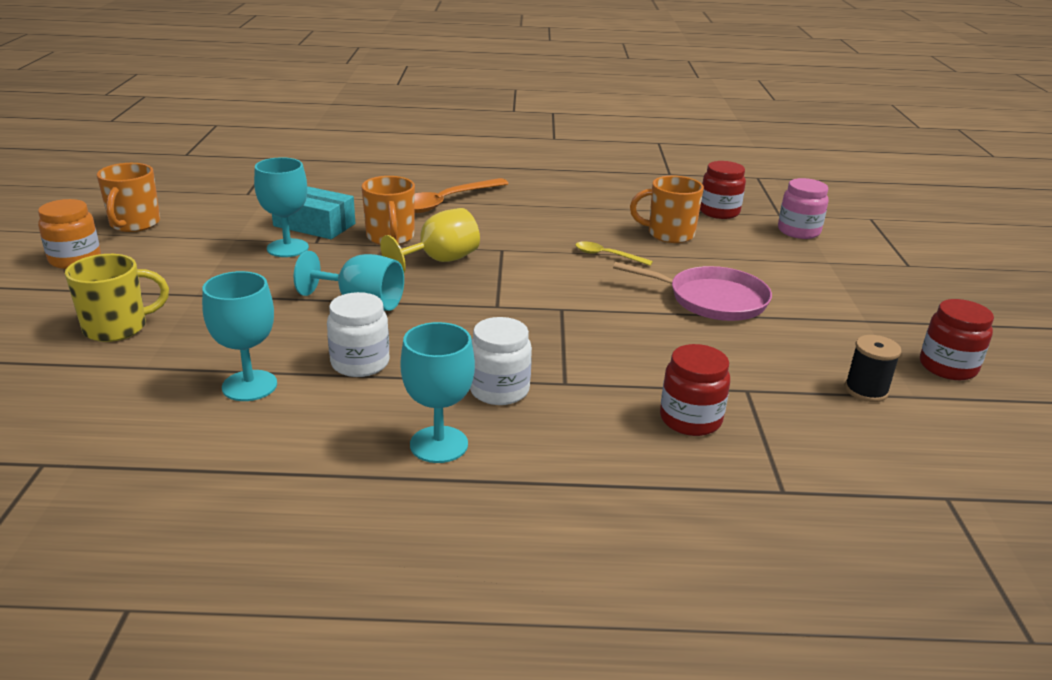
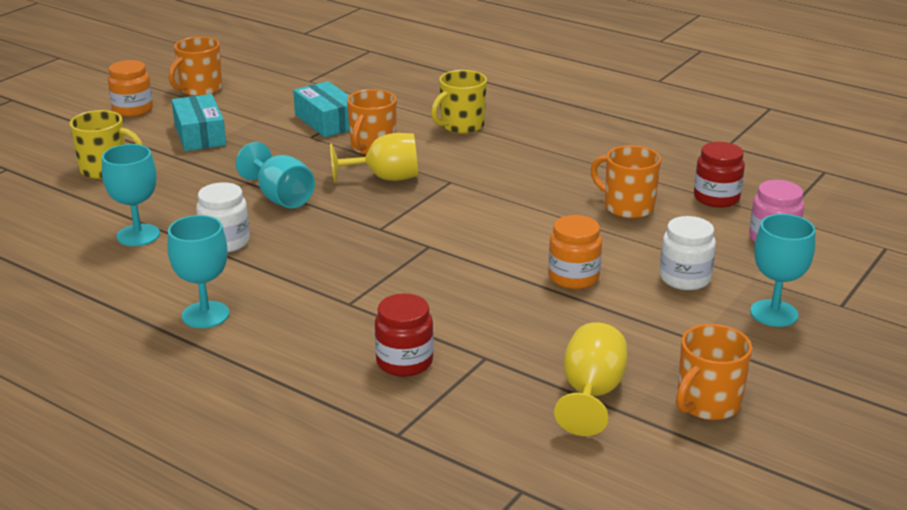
camera: 35 degrees right, 0 degrees up
(191, 266) = (200, 135): none -> turquoise box
(287, 248) = (283, 137): turquoise goblet -> turquoise goblet (774, 313)
(446, 202) = (461, 126): orange spoon -> yellow mug
(499, 390) = (294, 292): white jar -> white jar (685, 278)
(607, 256) = (536, 211): yellow spoon -> none
(712, 300) = (573, 277): pink pan -> orange jar
(866, 390) = (591, 394): black spool -> yellow goblet
(947, 367) = (707, 404): red jar -> orange mug

